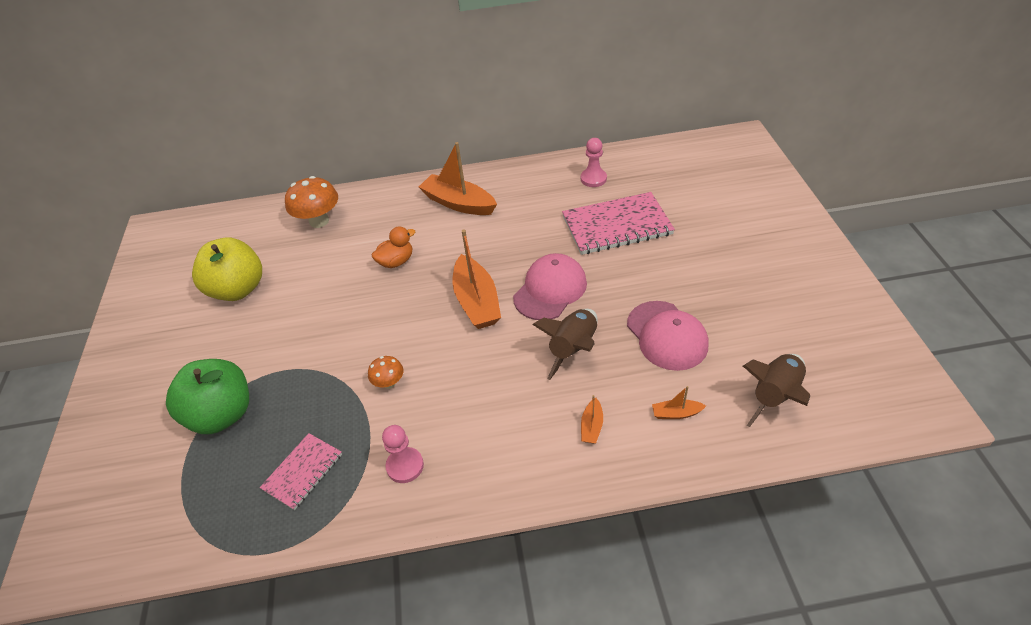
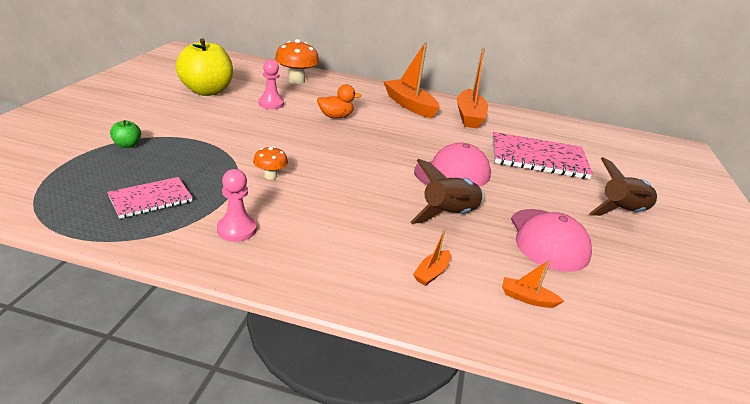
camera: 15 degrees right, 15 degrees down
(222, 414) = (127, 145): green apple -> green apple, size x0.41
(477, 301) = (383, 158): orange boat -> orange boat (469, 116)
(593, 179) = (532, 127): pink pawn -> pink pawn (271, 104)
(774, 396) = (649, 328): brown rocket -> brown rocket (622, 212)

